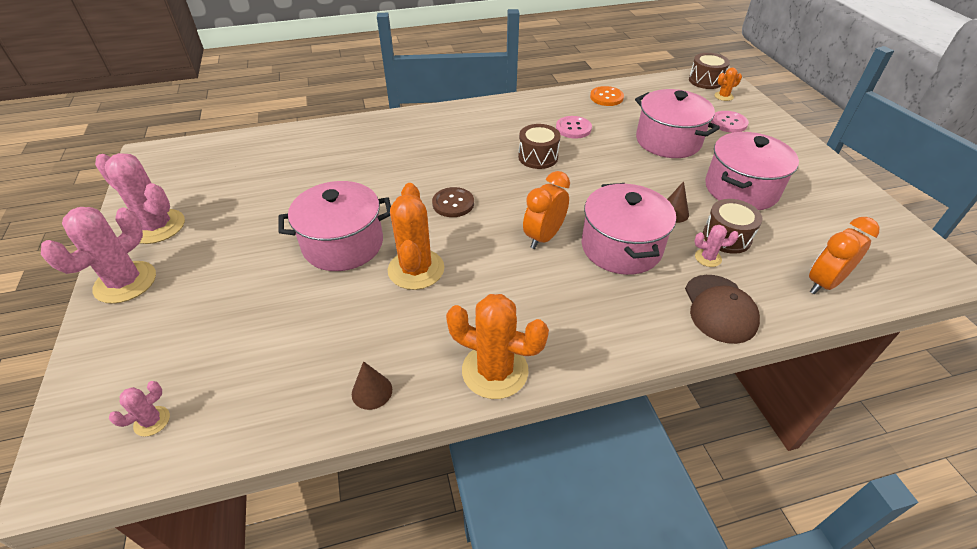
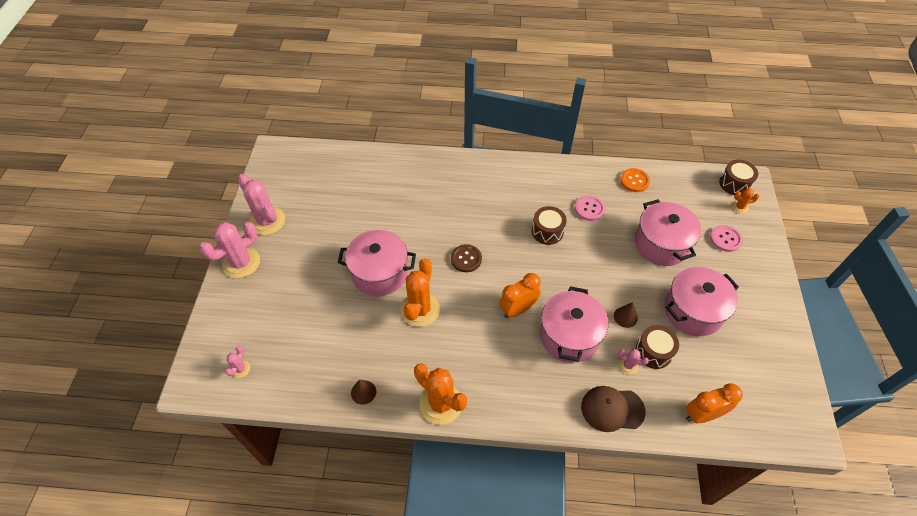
camera: 20 degrees right, 10 degrees up
(152, 421) = (240, 369): pink cactus -> pink cactus turned 45 degrees counterclockwise
(720, 309) = (612, 409): brown cap -> brown cap turned 75 degrees clockwise

